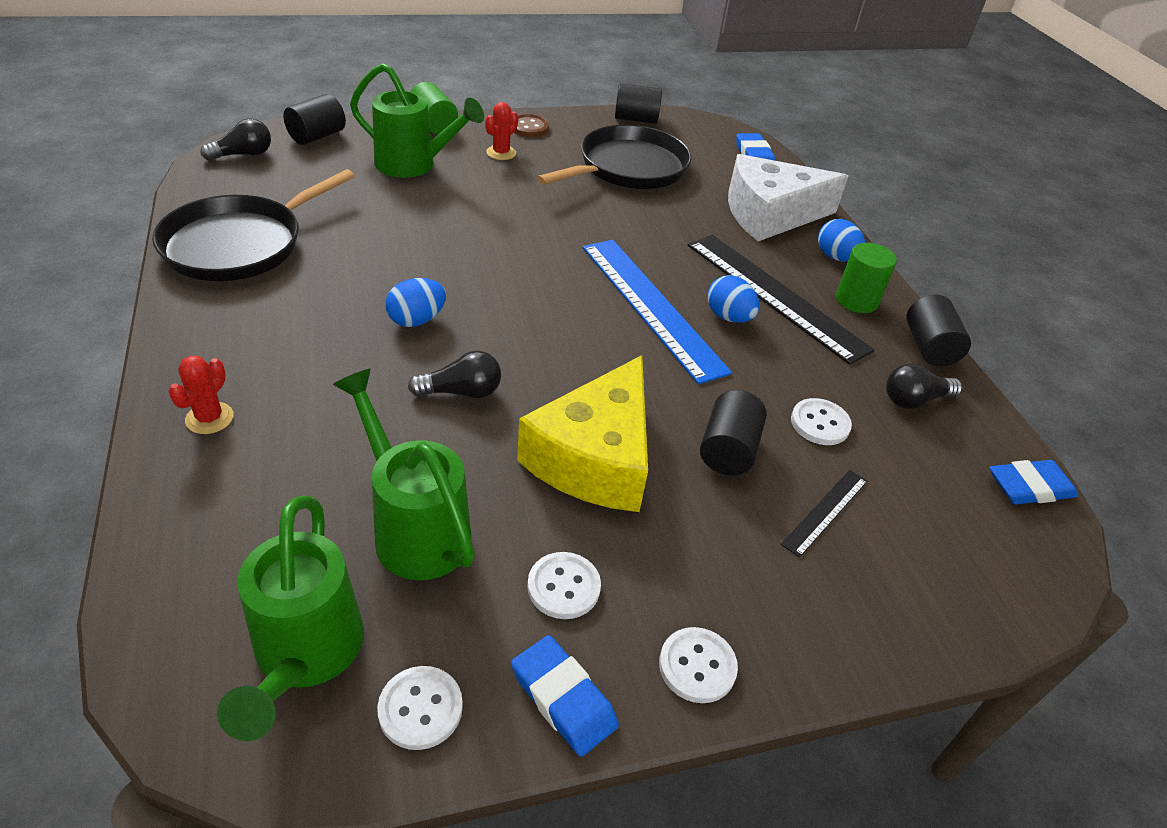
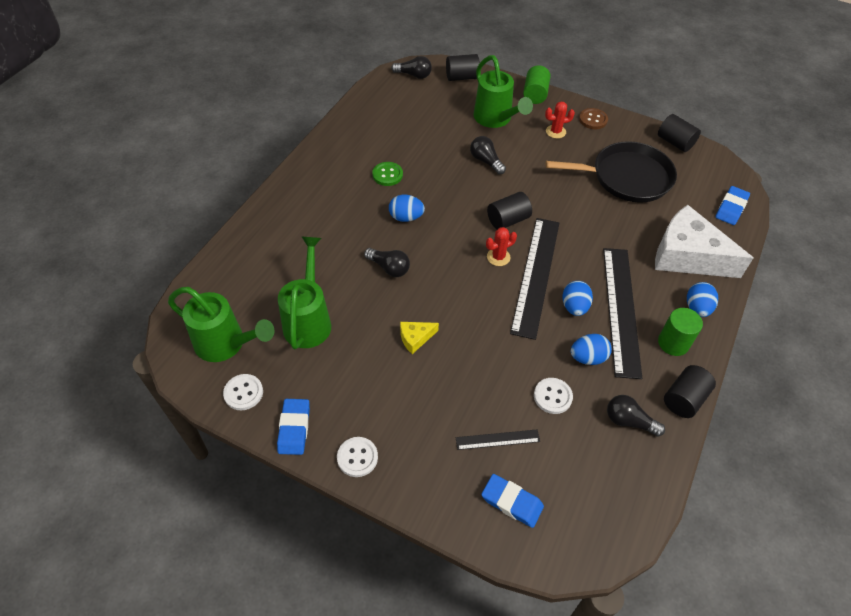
camera: 45 degrees right, 10 degrees up
(209, 418) = (278, 220): red cactus -> red cactus (498, 257)
(239, 244) = (365, 132): black pan -> none
(305, 655) = (226, 344): green watering can -> green watering can turned 105 degrees counterclockwise
(332, 282) = (387, 175): none -> green button
(452, 213) = (486, 161): none -> black light bulb
(563, 587) = (340, 386): white button -> none
(595, 457) = (415, 338): yellow cheese -> yellow cheese, size x0.42
(651, 306) = (536, 275): blue ruler -> black ruler
(728, 450) = (484, 377): black cylinder -> black cylinder (508, 220)
(803, 361) = (588, 357): none -> blue egg
(1029, 487) = (635, 511): blue eraser -> blue eraser (512, 502)

